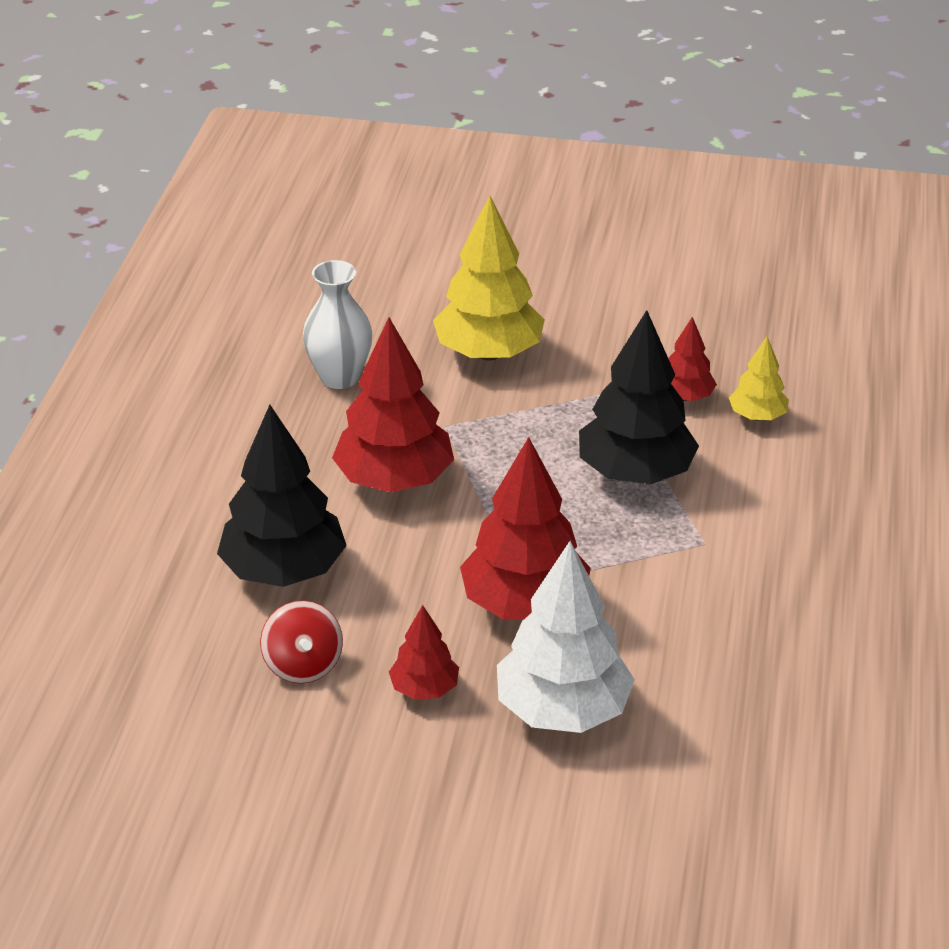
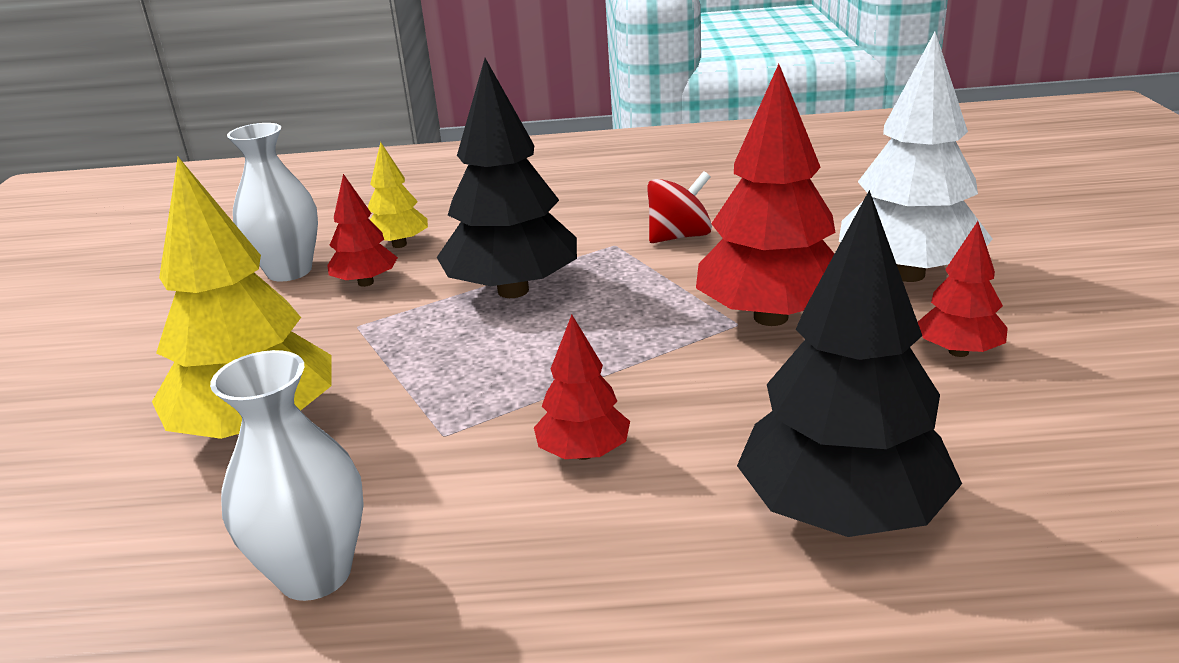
camera: 100 degrees left, 10 degrees down
(303, 664) = (1009, 447): red spinning top -> red spinning top (679, 237)
(394, 480) = (584, 453): red tree -> red tree, size x0.52
(725, 357) = (289, 271): none -> white vase

